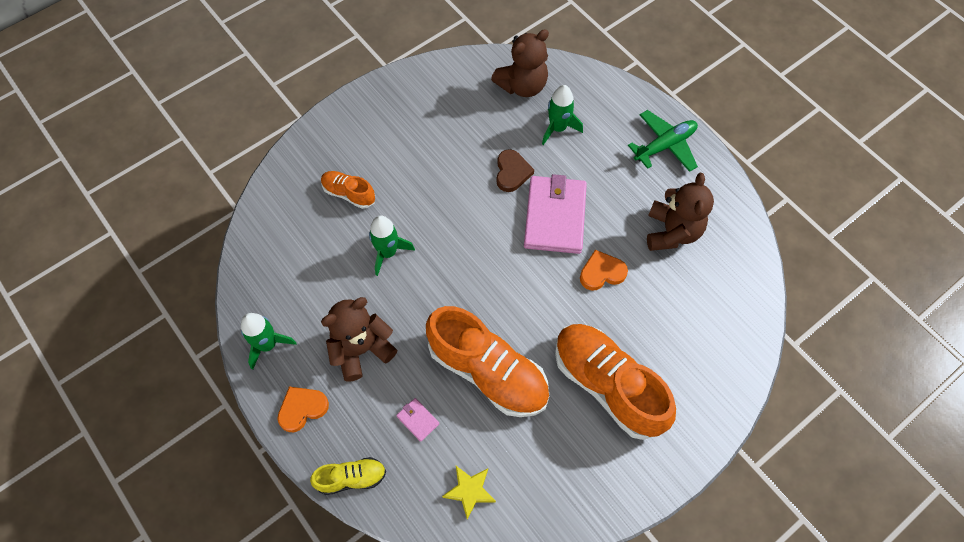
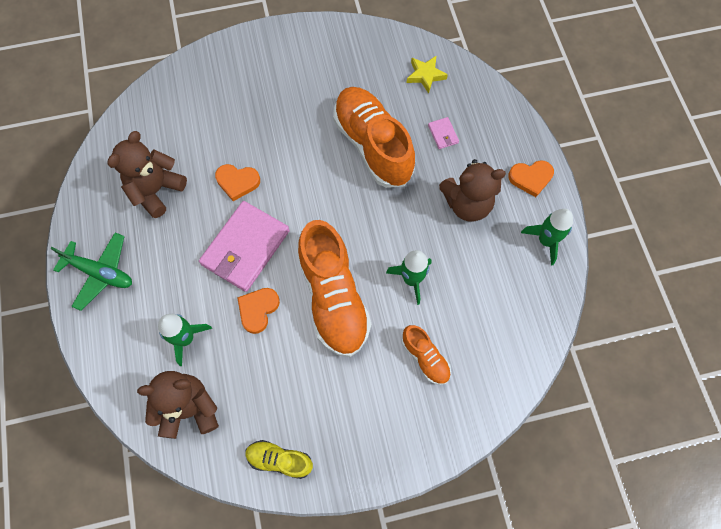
camera: 155 degrees left, 5 degrees up
(351, 478) = (508, 116): yellow shoe -> yellow shoe (280, 460)
(512, 172) = (258, 310): brown heart -> orange heart
(608, 385) = (288, 100): orange shoe -> orange shoe (333, 298)
(664, 145) = (100, 273): green plane -> green plane turned 150 degrees counterclockwise

